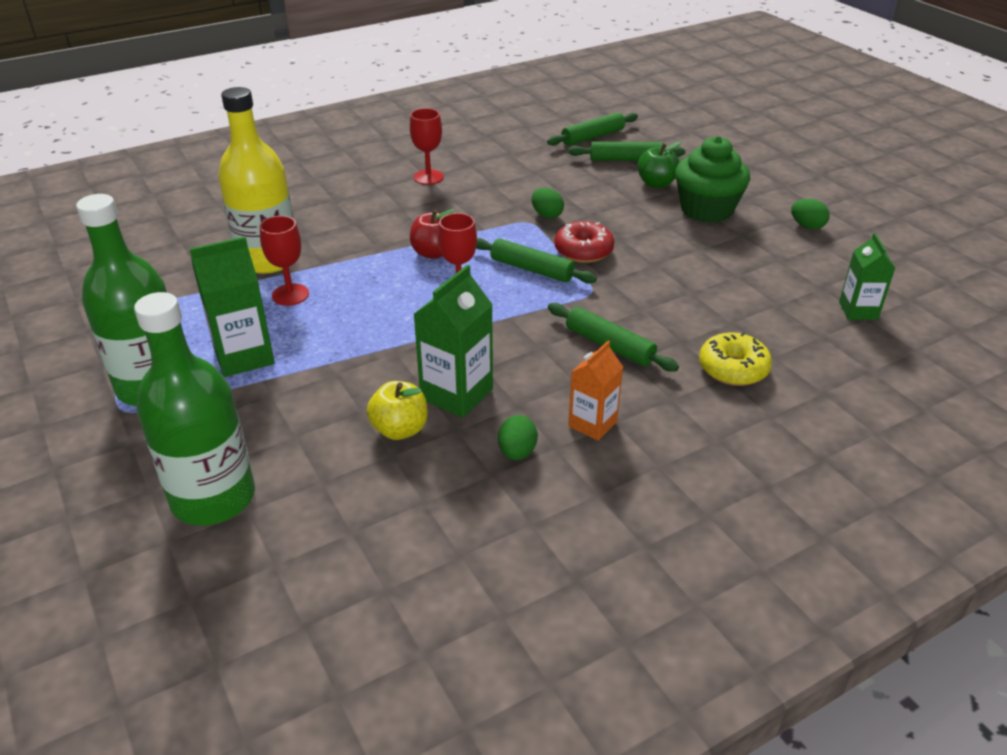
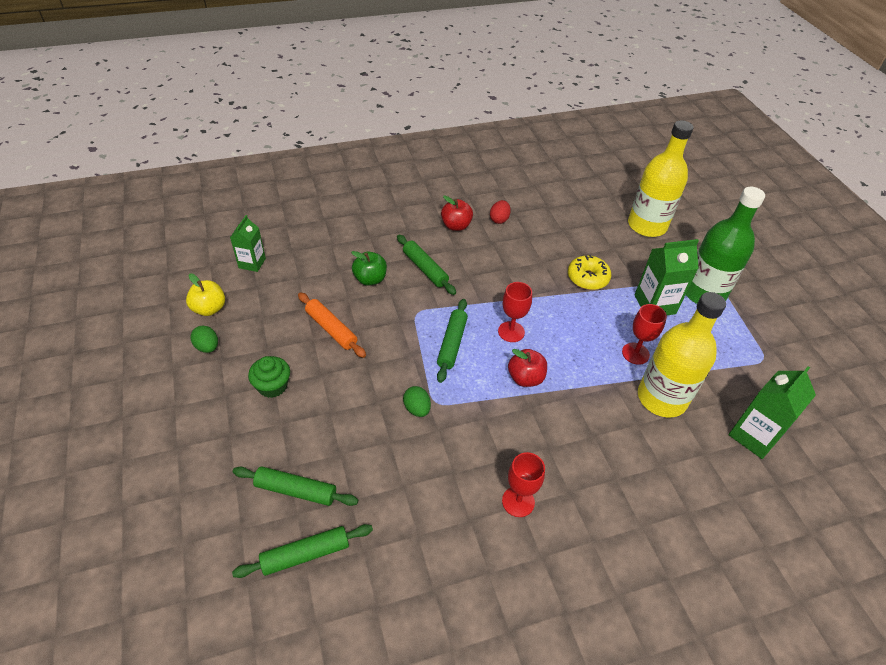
camera: 170 degrees left, 10 degrees up
(213, 498) = (647, 225): green bottle -> yellow bottle
(400, 429) = (557, 241): yellow apple -> yellow apple (209, 309)
(456, 394) = (524, 255): green carton -> green carton (754, 436)
(517, 452) = (499, 219): green egg -> red egg
(532, 269) = (452, 344): green rolling pin -> green rolling pin turned 60 degrees clockwise
(583, 251) = (404, 355): red donut -> none
(592, 424) = (456, 226): orange carton -> red apple
(656, 184) = (291, 436): green apple -> green apple (370, 279)
(686, 260) = (331, 329): none -> orange rolling pin
(706, 210) = (272, 386): green cupcake -> green cupcake, size x0.61
(733, 369) = (362, 241): yellow donut -> yellow donut (587, 278)

